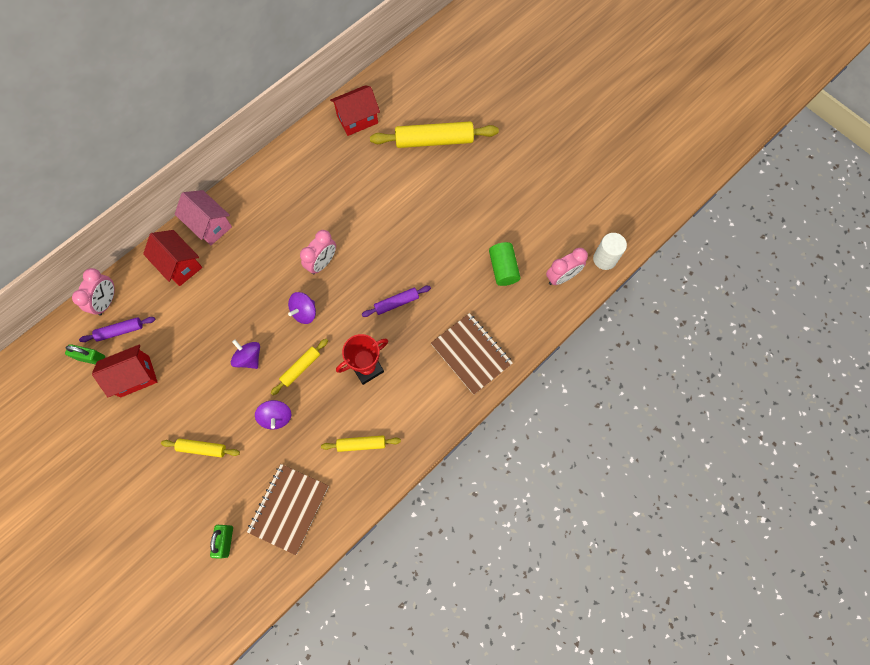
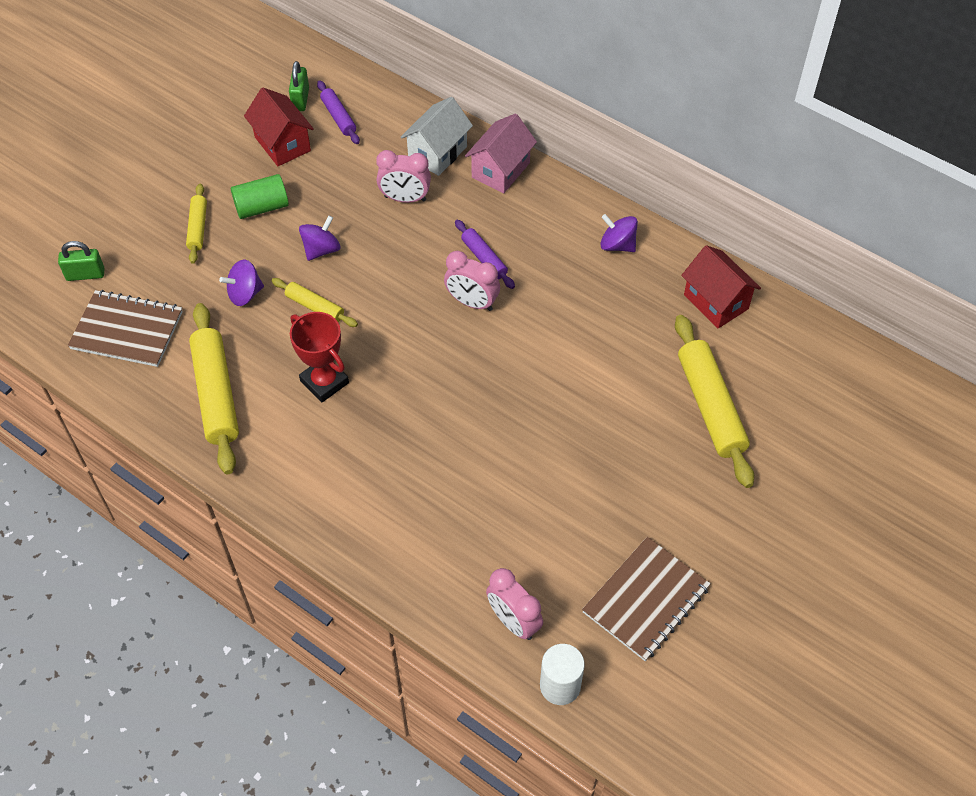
camera: 80 degrees right, 15 degrees down
(107, 301) = (375, 96): pink clock -> pink clock (405, 198)
(180, 265) = (437, 153): red house -> white house
(304, 312) = (395, 296): purple spinning top -> purple spinning top (617, 245)
(361, 444) = (216, 394): yellow rolling pin -> yellow rolling pin, size x1.87
(396, 303) = (428, 401): purple rolling pin -> purple rolling pin (484, 258)
(471, 354) = (363, 508): brown notebook -> brown notebook (646, 600)
(503, 269) = (510, 533): green cylinder -> green cylinder (262, 207)

